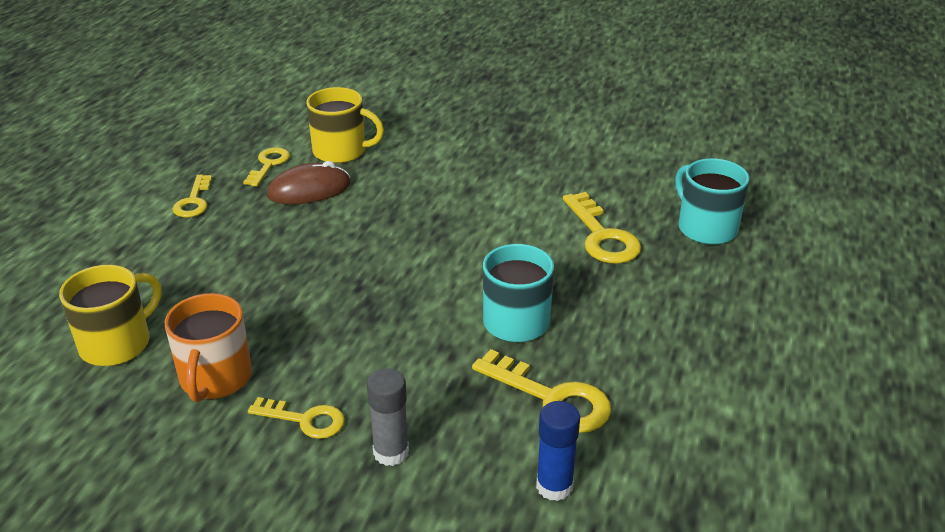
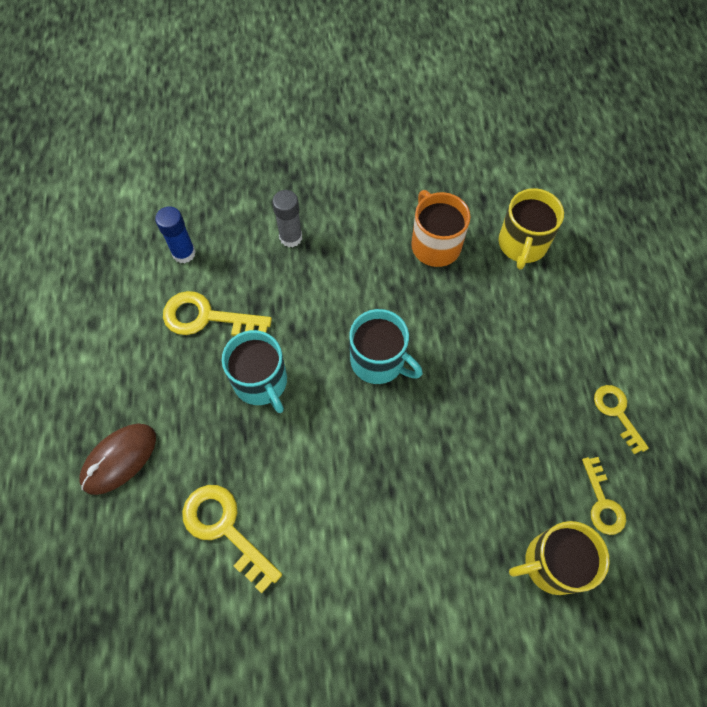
camera: 155 degrees right, 30 degrees up
(305, 420) = (356, 238): yellow key -> none
(309, 190) = (532, 478): brown mouse -> brown mouse (119, 459)
(706, 228) = (127, 590): turquoise mug -> turquoise mug (379, 361)

